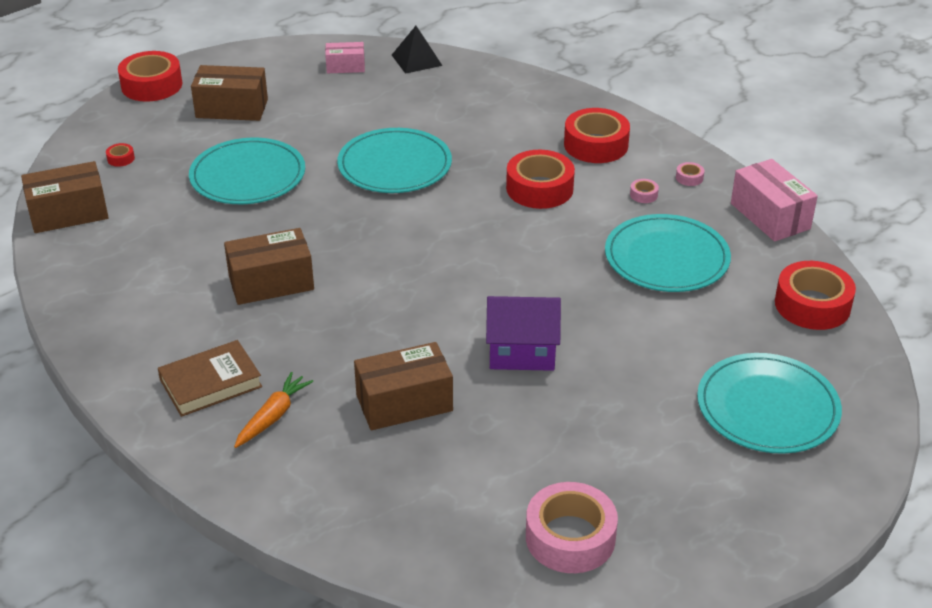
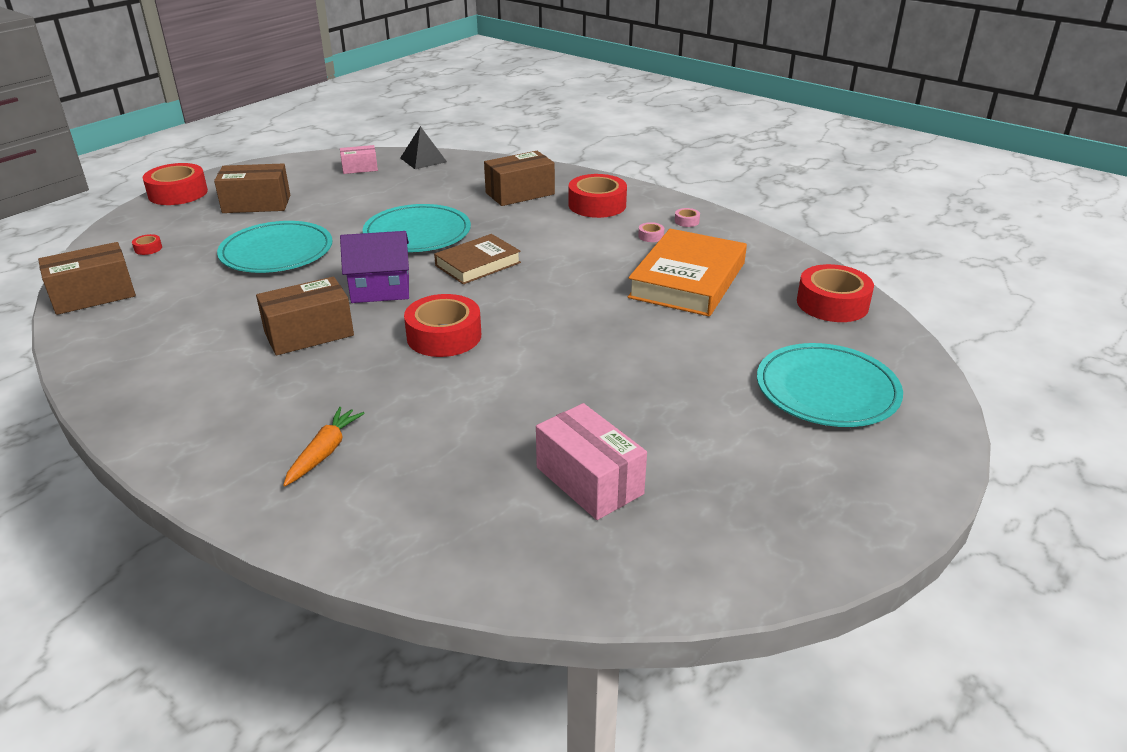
camera: 10 degrees left, 5 degrees down
(211, 383) = (252, 428): brown book -> brown book (478, 264)
(404, 403) = (464, 424): brown box -> brown box (520, 193)
(522, 351) = (574, 367): purple house -> purple house (380, 289)
(539, 188) = (556, 239): red tape -> red tape (444, 336)
(570, 537) = (673, 533): pink tape -> none
(666, 258) = (687, 280): turquoise plate -> orange book
(770, 216) = (767, 242): pink box -> pink box (589, 480)

